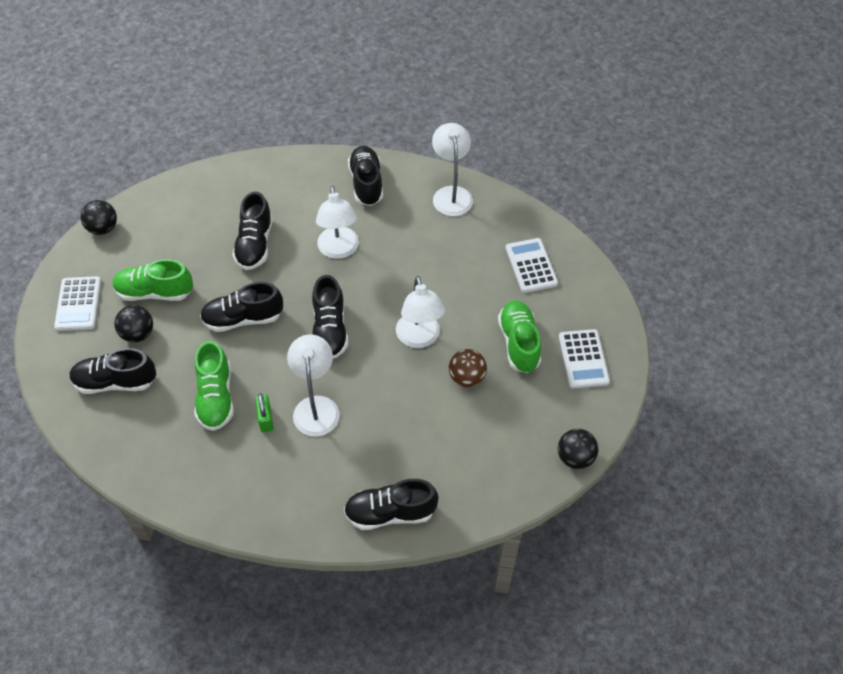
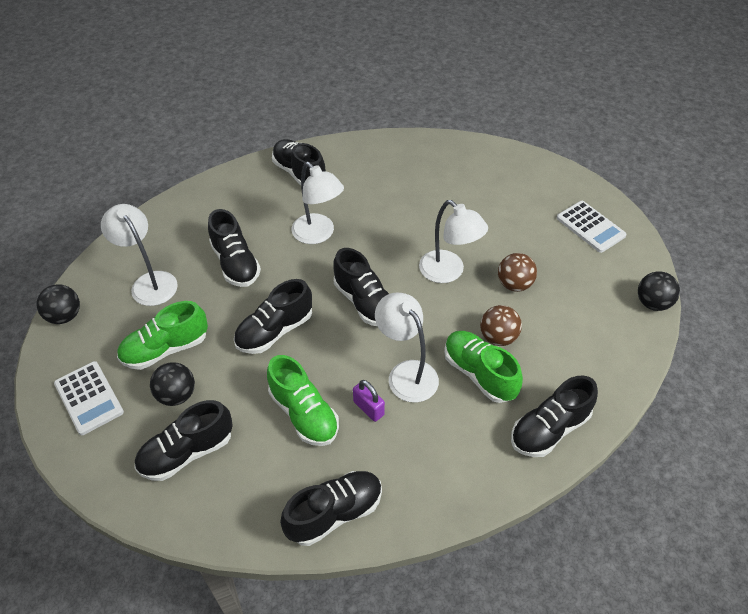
camera: 30 degrees left, 5 degrees down
(182, 484) = (334, 513): none -> black shoe
(265, 419) = (368, 408): green padlock -> purple padlock
(413, 416) = (498, 337): none -> brown ball
(451, 194) = (379, 152): white lamp -> white lamp (150, 282)
(518, 343) = (531, 238): green shoe -> green shoe (479, 374)
(531, 266) = (489, 177): white calculator -> none

